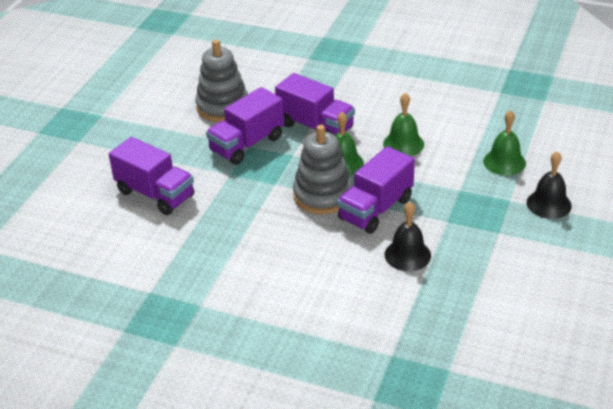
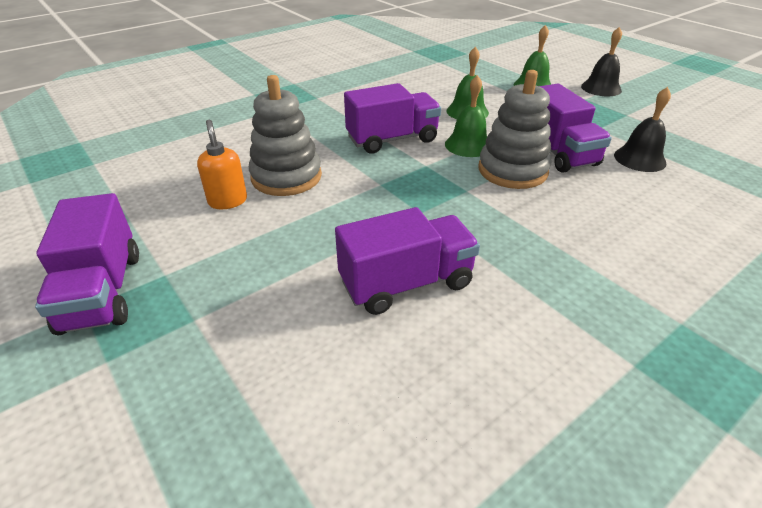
camera: 60 degrees left, 0 degrees up
(178, 99) = (228, 201): none -> orange soap dispenser
(247, 144) = (376, 184): purple truck -> purple truck (102, 291)

